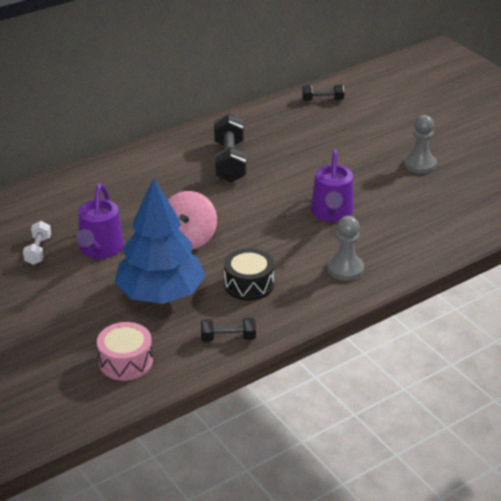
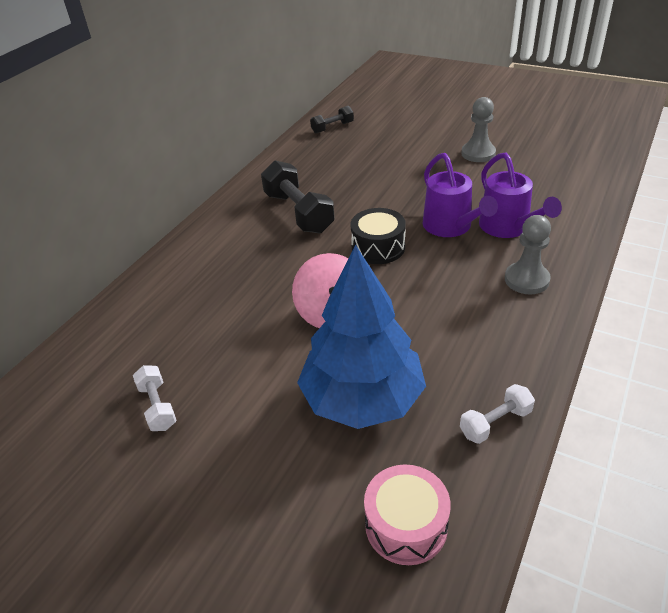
camera: 25 degrees left, 5 degrees up
(100, 249) = (238, 370): purple watering can -> purple watering can (508, 227)
(228, 338) = (495, 423): black dumbbell -> white dumbbell
(249, 284) = (449, 341): black drum -> black drum (378, 247)

